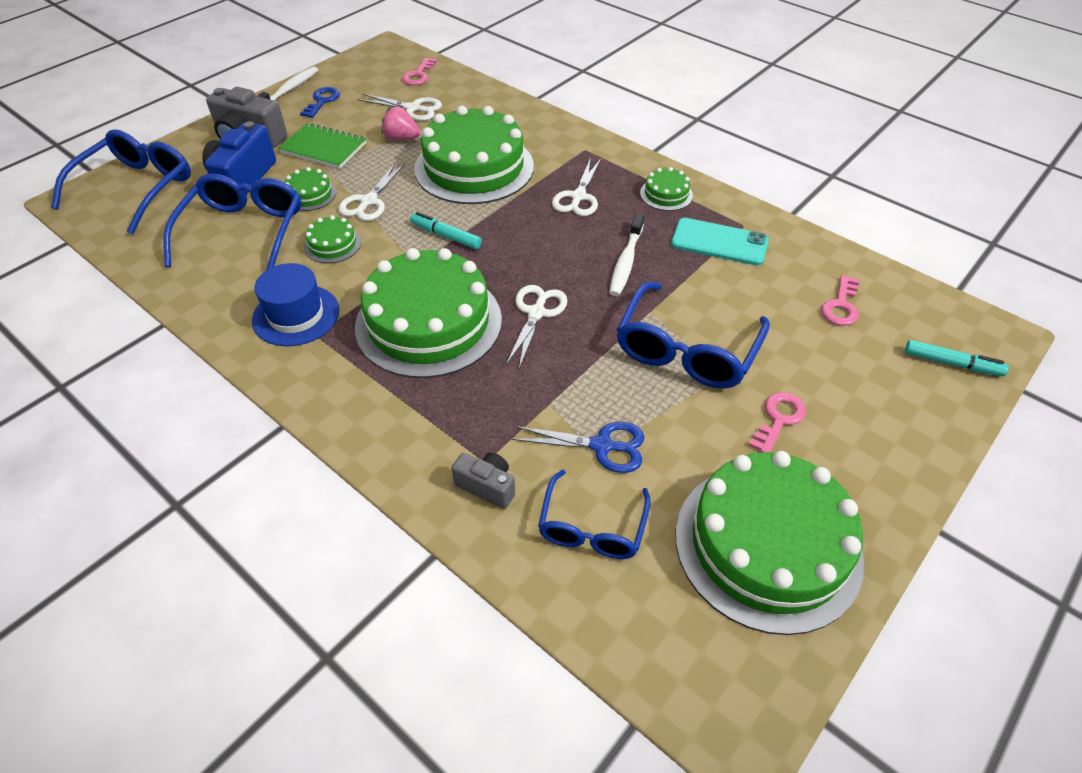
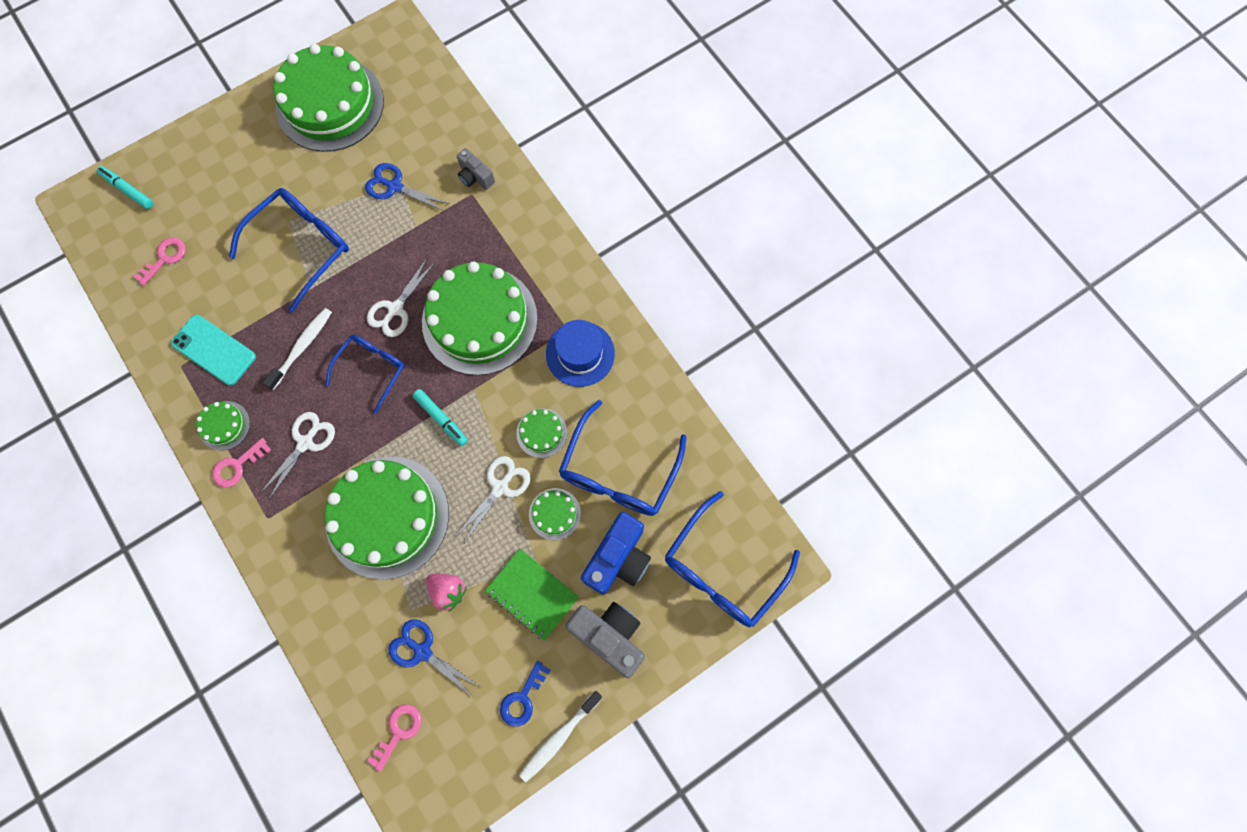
camera: 165 degrees left, 25 degrees up
(413, 108) = (422, 651): white scissors -> blue scissors
(592, 527) = (423, 137): blue glasses -> blue glasses (372, 369)
(778, 419) = (273, 178): pink key -> pink key (237, 466)

